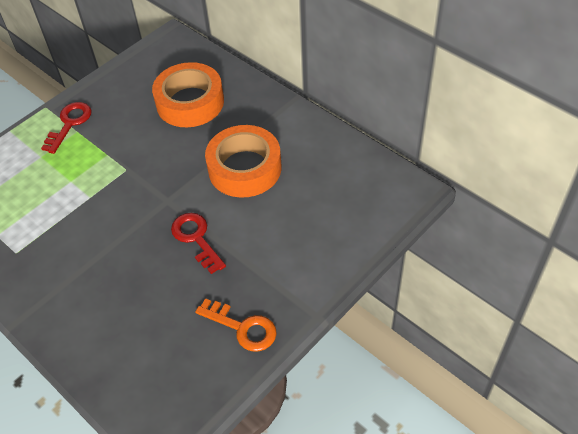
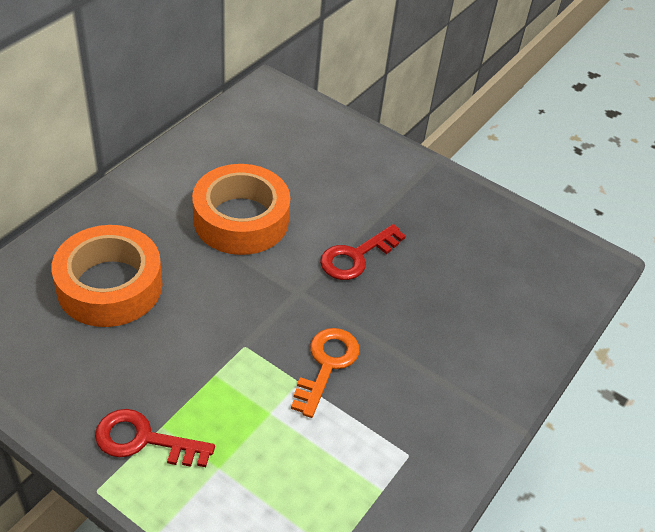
camera: 105 degrees left, 5 degrees down
(242, 327) = (464, 209): orange key -> orange key (326, 365)

